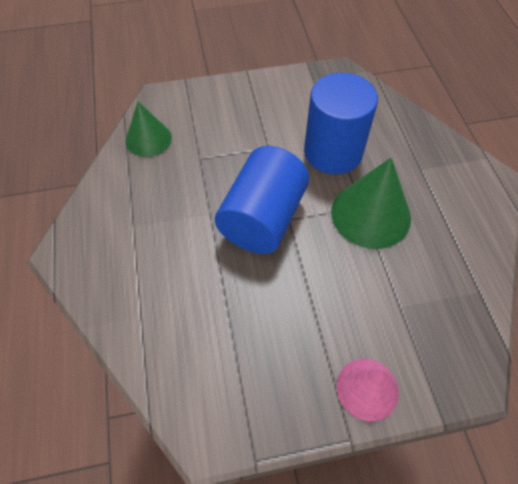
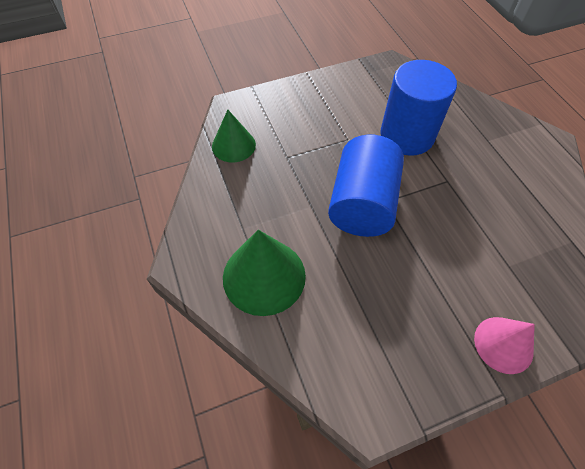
camera: 10 degrees left, 0 degrees up
(370, 214) = (457, 186): green cone -> green cone (264, 276)

